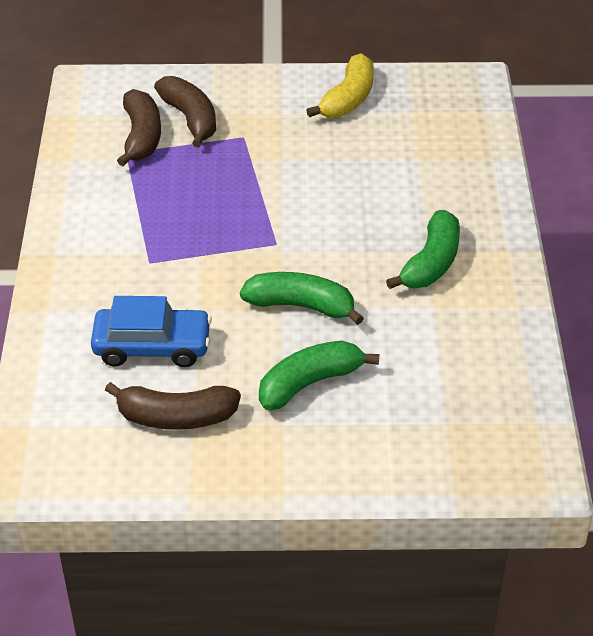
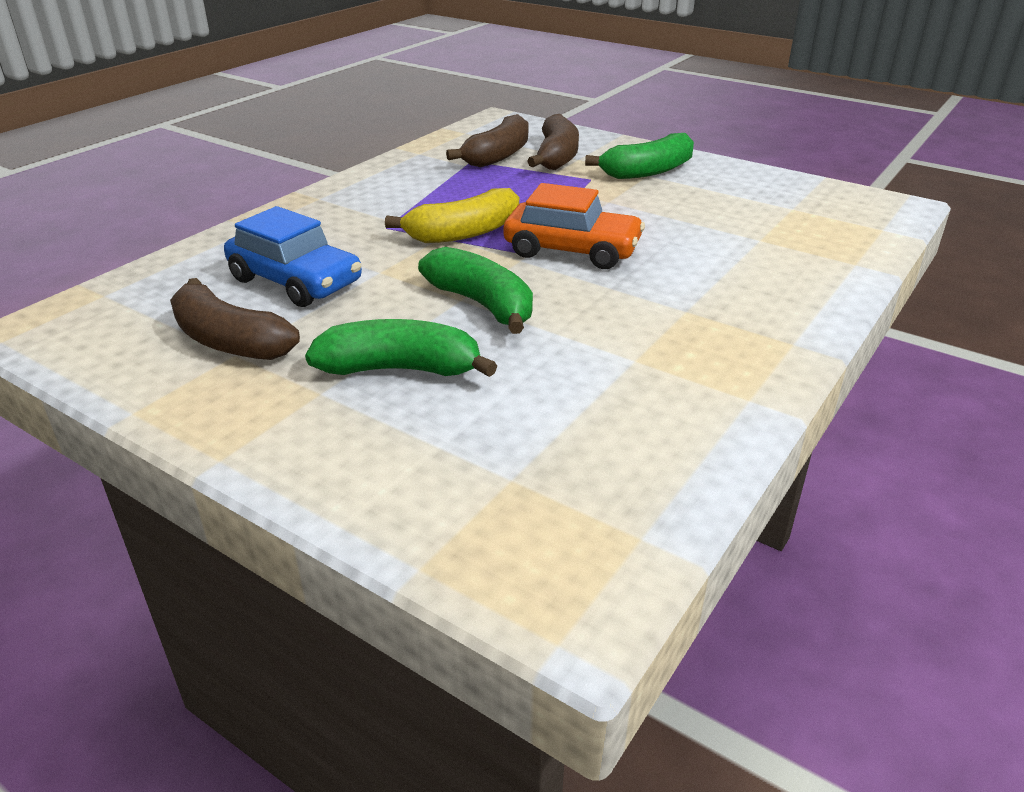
camera: 35 degrees right, 10 degrees down
(307, 226) = (572, 250): none -> orange car
(348, 98) = (730, 182): yellow banana -> yellow banana (464, 233)
(431, 263) = (678, 321): green banana -> green banana (648, 171)

